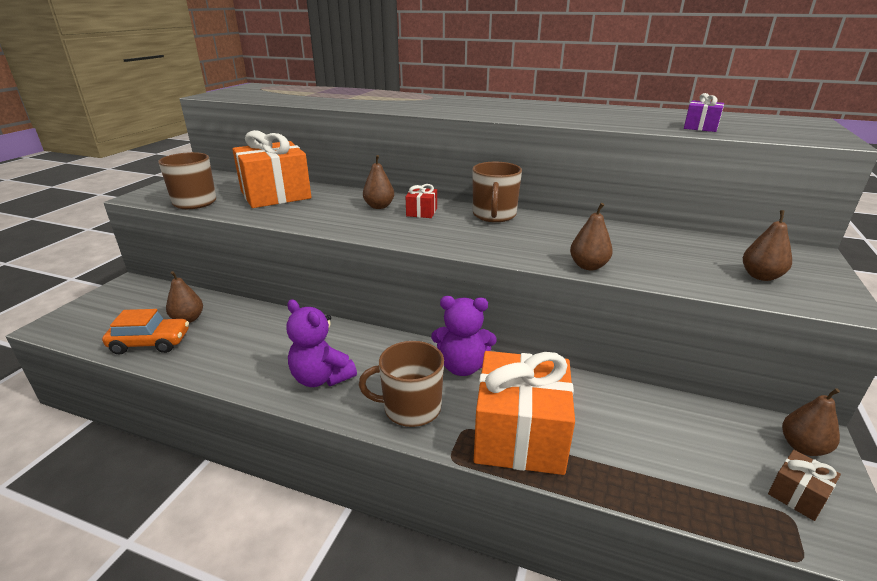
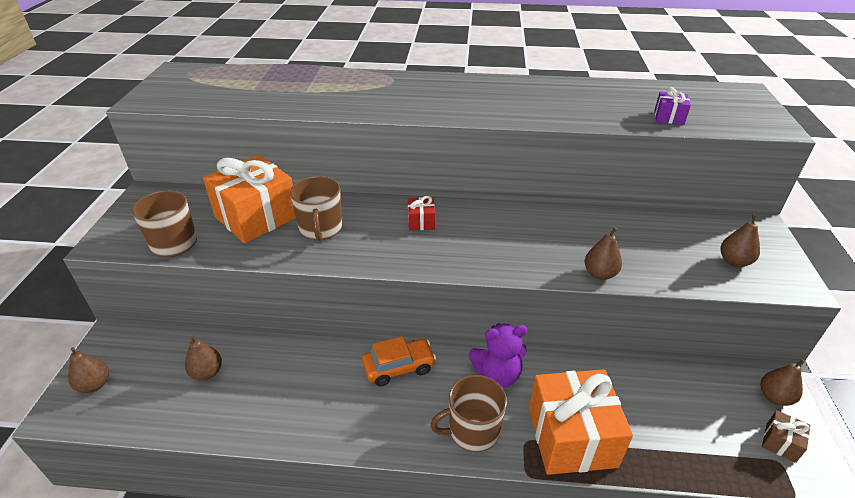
camera: 15 degrees left, 10 degrees up
(150, 343) = (185, 411): orange car -> orange car (399, 367)
(321, 378) = (378, 416): purple teddy bear -> none
(379, 206) = (375, 219): brown pear -> brown pear (94, 385)
(494, 215) = (490, 215): brown mug -> brown mug (321, 229)

